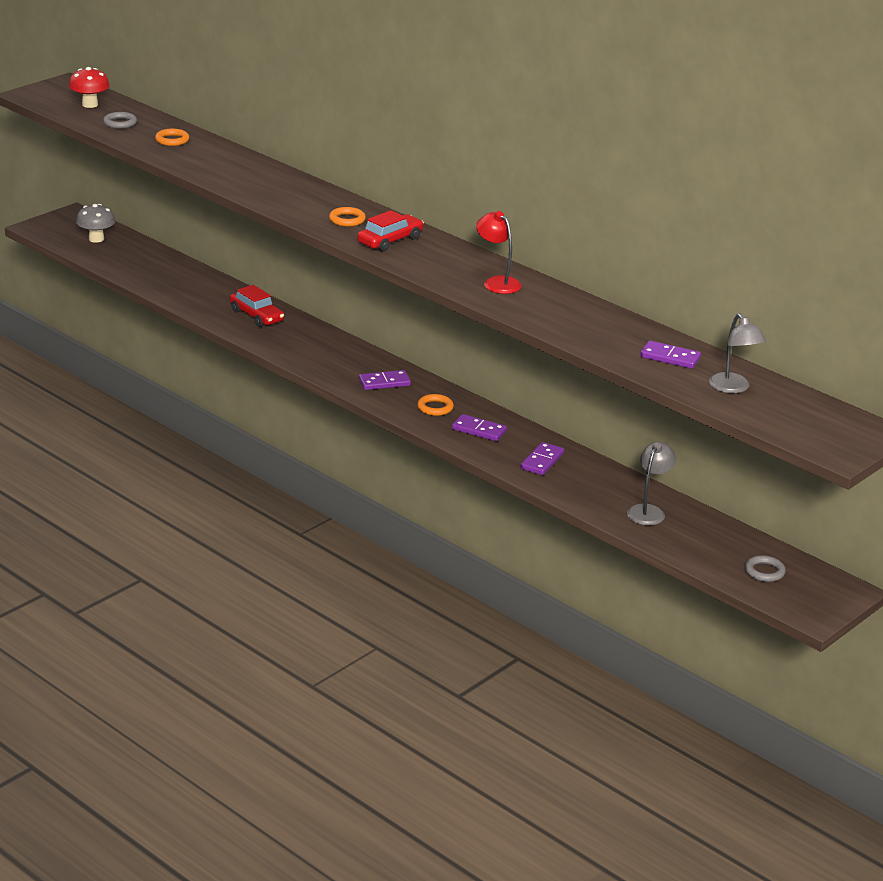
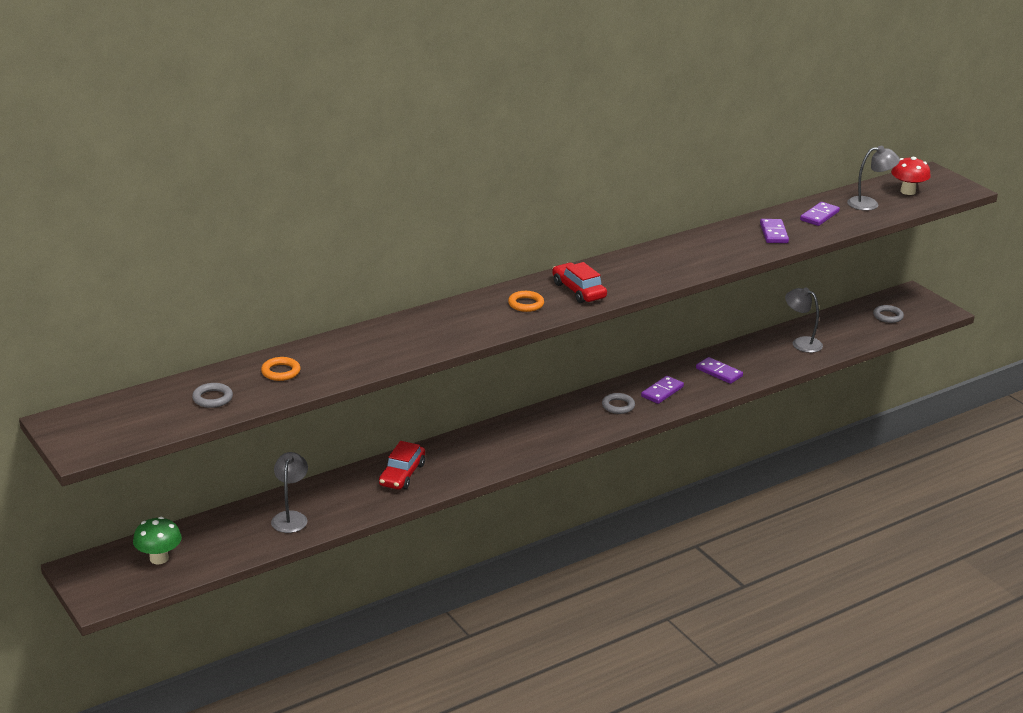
camera: 75 degrees left, 0 degrees up
(90, 104) = (142, 412): red mushroom -> red mushroom (908, 191)
(96, 239) = (159, 558): grey mushroom -> green mushroom
(171, 278) = (291, 517): none -> grey lamp
(256, 316) = (402, 474): red car -> red car turned 135 degrees clockwise
(384, 382) = (564, 424): purple domino -> purple domino (773, 233)
(435, 408) = (618, 406): orange ring -> grey ring
(497, 282) = (676, 258): red lamp -> none

